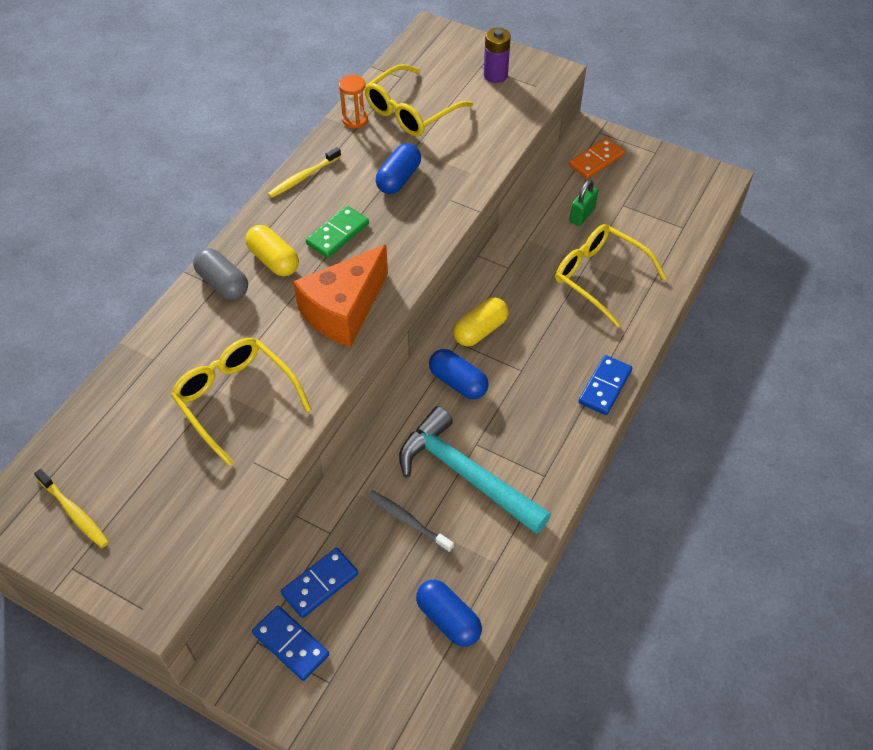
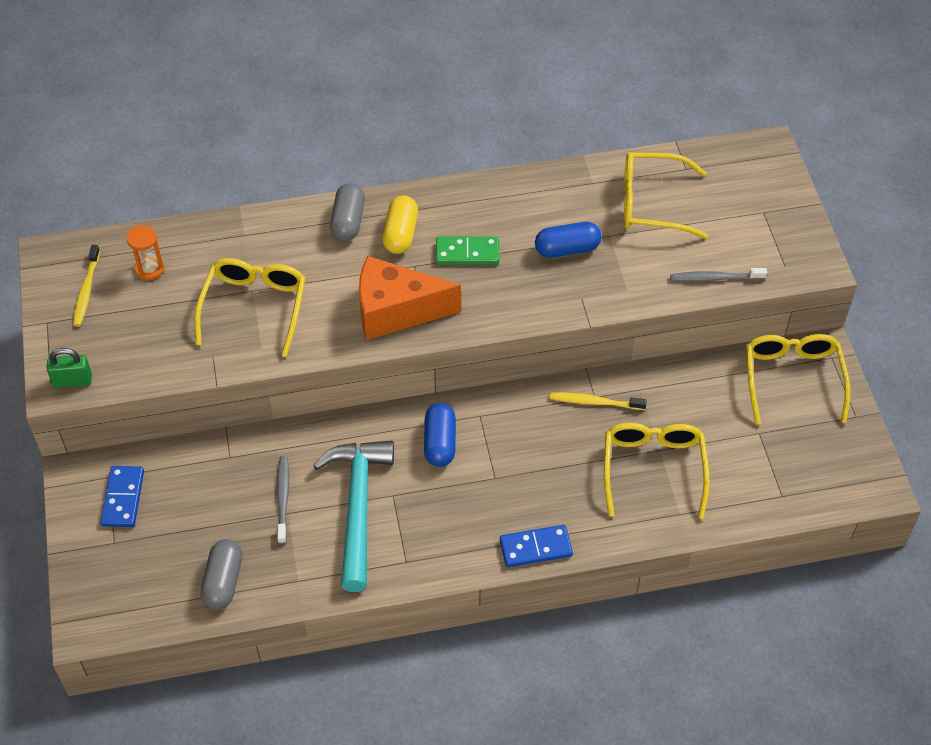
camera: 50 degrees right, 0 degrees up
(303, 177) = (502, 189): yellow toothbrush -> yellow toothbrush (595, 402)
(320, 584) = (183, 481): blue domino -> none
(355, 120) = (601, 175): orange hourglass -> orange hourglass (150, 269)
(448, 619) = (223, 581): blue capsule -> grey capsule
(480, 330) = (507, 422): yellow capsule -> none
(495, 75) = (764, 229): purple battery -> none
(509, 123) = (715, 278): none -> grey toothbrush
(582, 215) = (712, 410): green padlock -> green padlock (72, 380)
(596, 160) = (792, 378): orange domino -> yellow glasses

